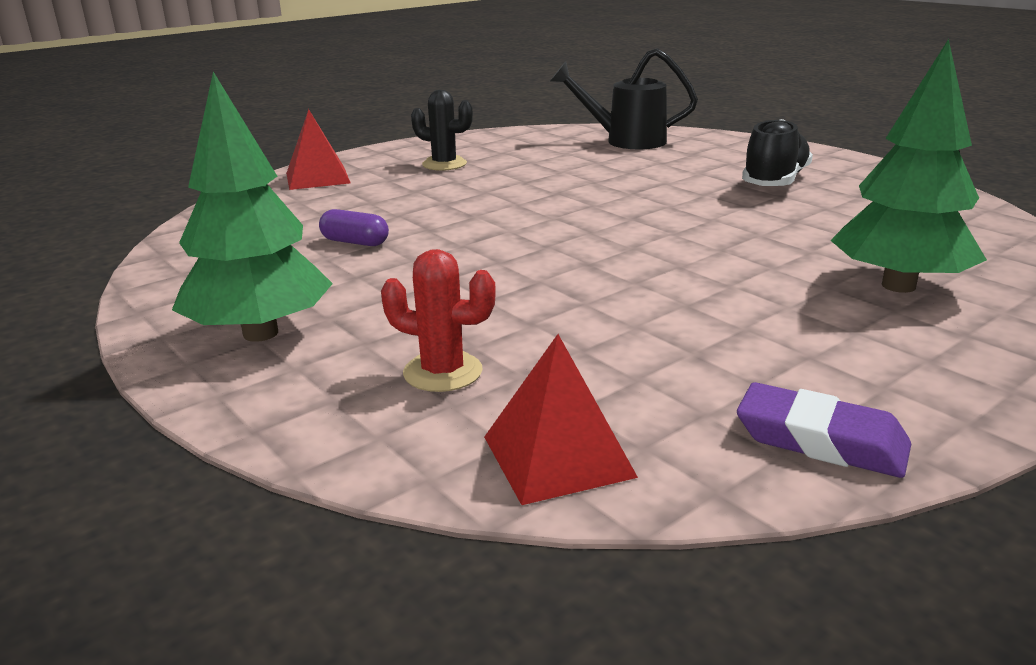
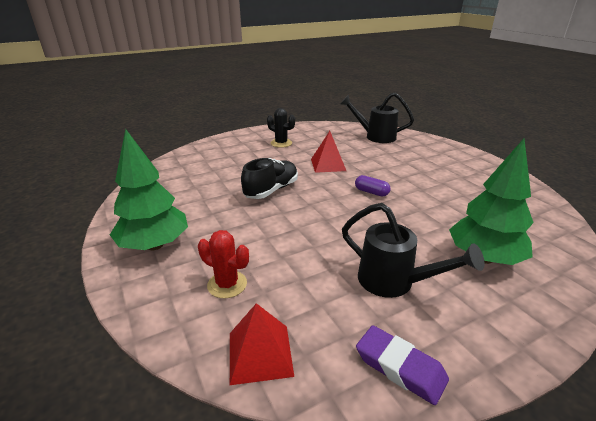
camera: 10 degrees right, 5 degrees up
(317, 178) = (219, 146): red pyramid -> red pyramid (328, 164)
(355, 242) = (220, 190): purple capsule -> purple capsule (371, 192)
(759, 334) = (395, 282): none -> black watering can
(775, 181) = (443, 173): black shoe -> black shoe (271, 190)

